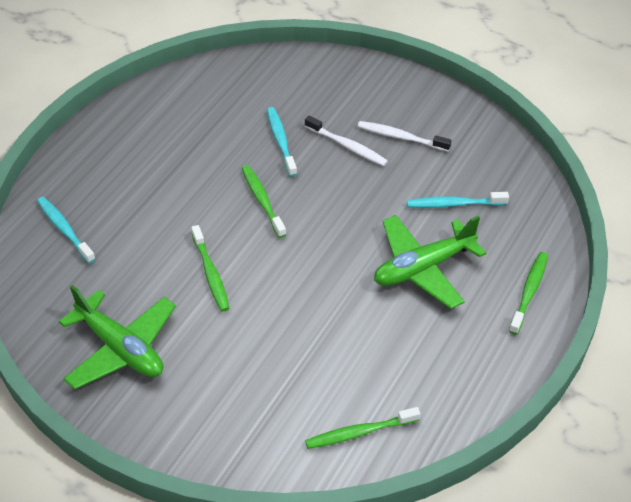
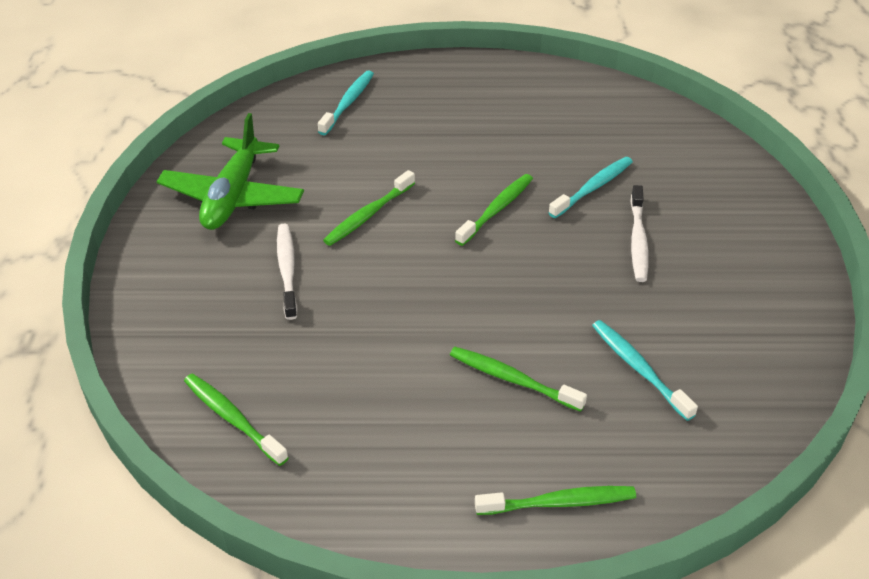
camera: 60 degrees right, 5 degrees down
(401, 137) = (698, 278): white toothbrush -> white toothbrush (287, 270)
(423, 268) = (512, 379): green plane -> green toothbrush

